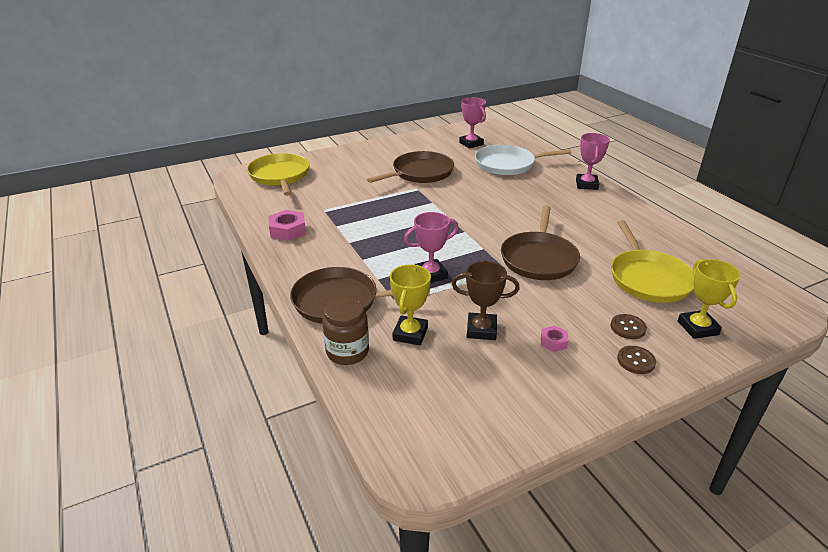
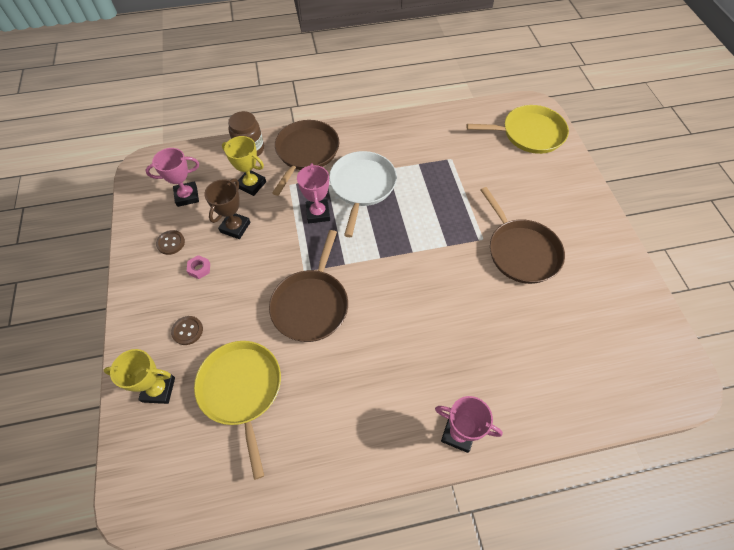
camera: 105 degrees right, 25 degrees up
(288, 230) = (419, 132): pink nut -> none
(471, 143) = (610, 333): pink trophy -> pink trophy (187, 196)
(508, 164) = (535, 356): white pan -> white pan (362, 186)
(539, 258) = (311, 304): brown pan -> brown pan turned 105 degrees counterclockwise
(636, 361) = (151, 316): brown button -> brown button (171, 243)
(648, 278) = (241, 390): yellow pan -> yellow pan turned 60 degrees clockwise

